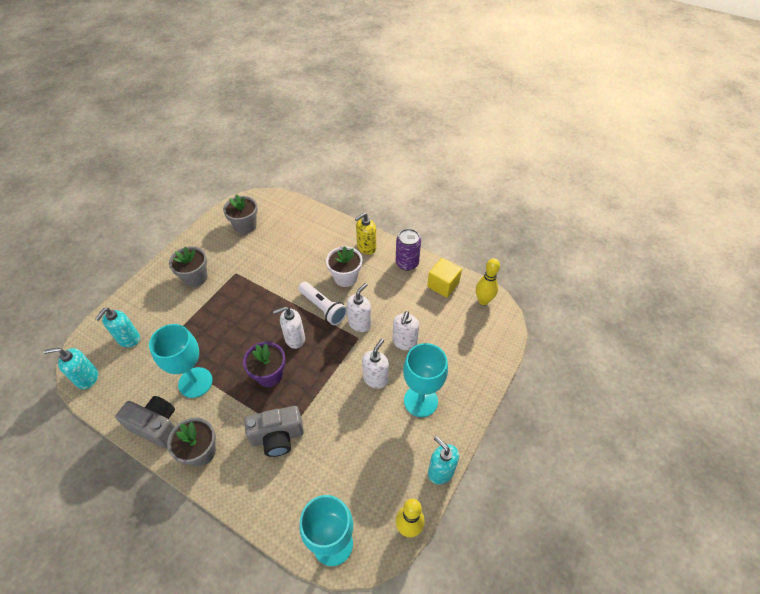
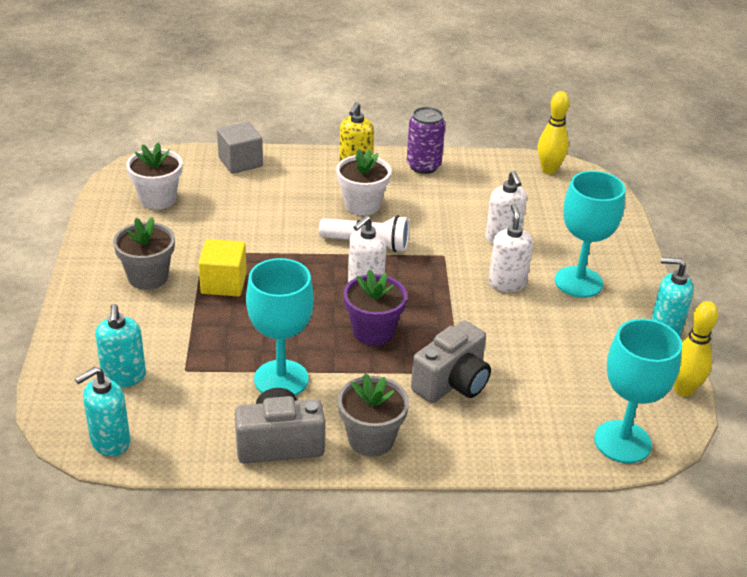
camera: 35 degrees left, 15 degrees down
(245, 226) = (157, 199): grey flower pot -> white flower pot
(308, 217) = (240, 162): none -> grey cube
(359, 323) = (430, 241): white soap dispenser -> none
(443, 285) = (488, 171): yellow cube -> yellow cube (223, 283)

